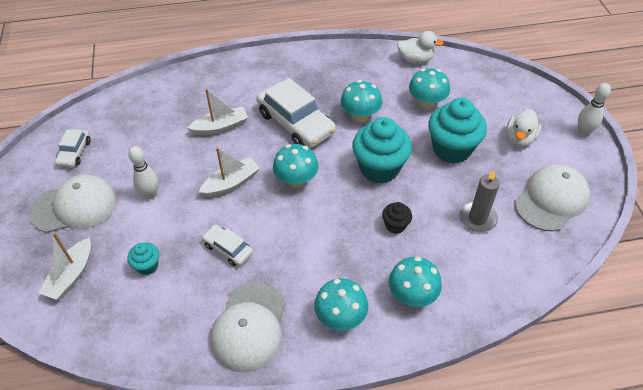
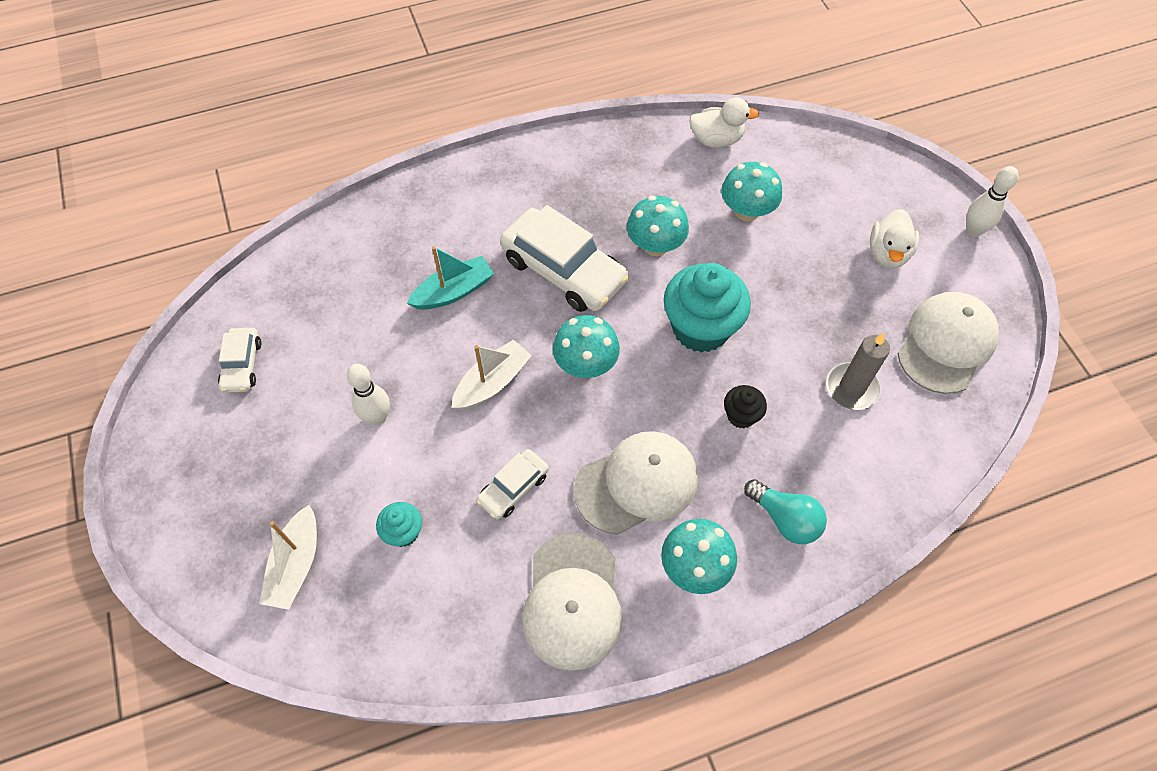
camera: 10 degrees left, 10 degrees up
(75, 206) = (268, 454): white cap -> white cap (637, 483)
(220, 127) = (453, 291): white boat -> turquoise boat
(228, 249) = (513, 488): white car -> white car turned 75 degrees counterclockwise
(412, 295) = (785, 519): turquoise mushroom -> turquoise light bulb
(451, 149) = (796, 283): turquoise cupcake -> none

